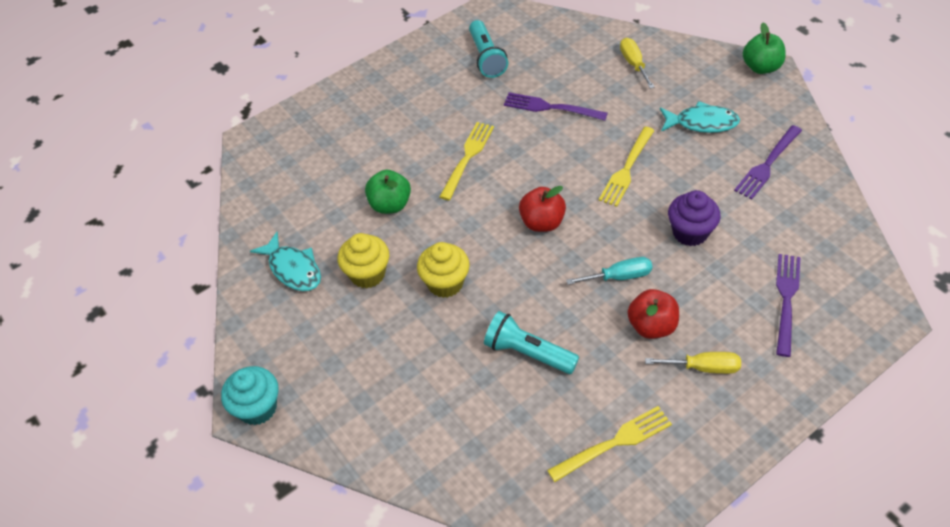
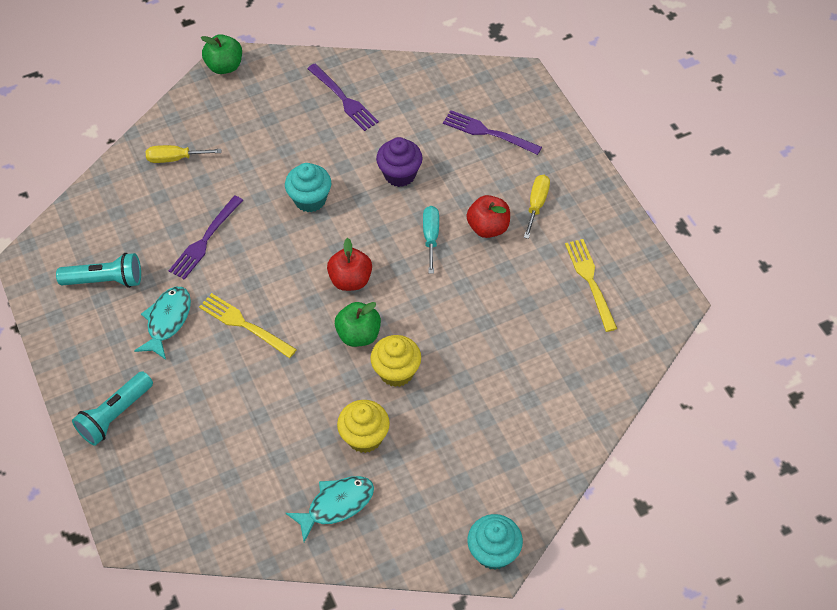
camera: 80 degrees left, 5 degrees up
(390, 205) = (282, 404): green apple -> green apple (359, 335)
(527, 353) = (490, 322): turquoise flashlight -> turquoise flashlight (115, 415)
(627, 169) = (310, 199): yellow fork -> turquoise cupcake
(702, 123) = (276, 129): turquoise fish -> turquoise fish (167, 321)

